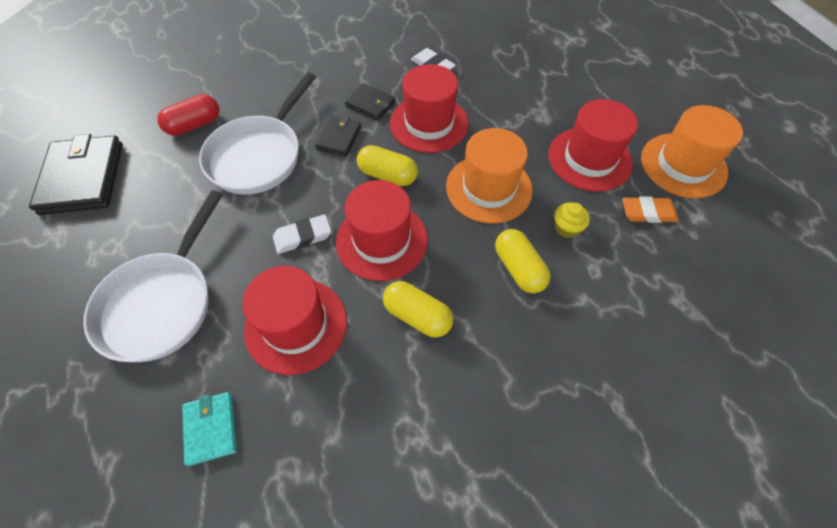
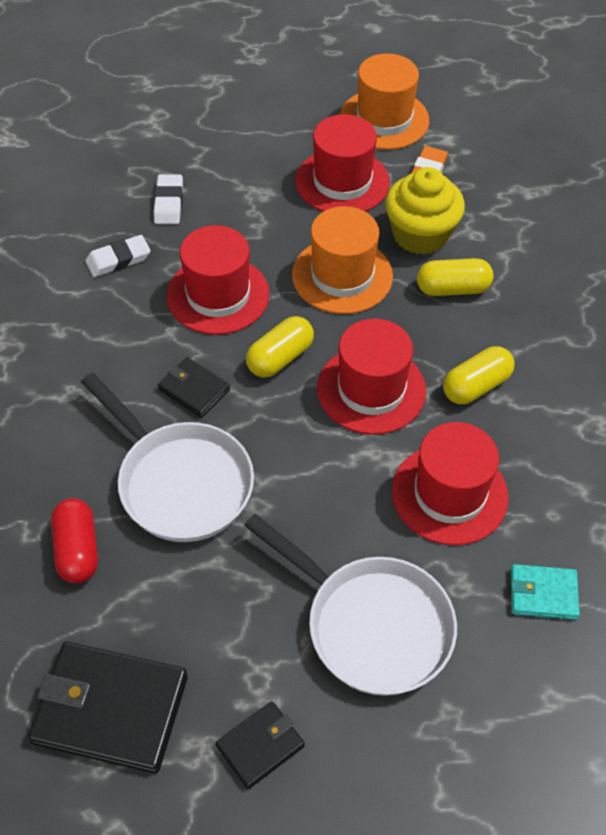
camera: 70 degrees left, 5 degrees down
(303, 236) = (334, 462): white eraser -> white eraser (168, 203)
(370, 104) = (152, 342): black wallet -> black wallet (260, 746)
(566, 228) = (420, 234): yellow cupcake -> yellow cupcake, size x2.10

